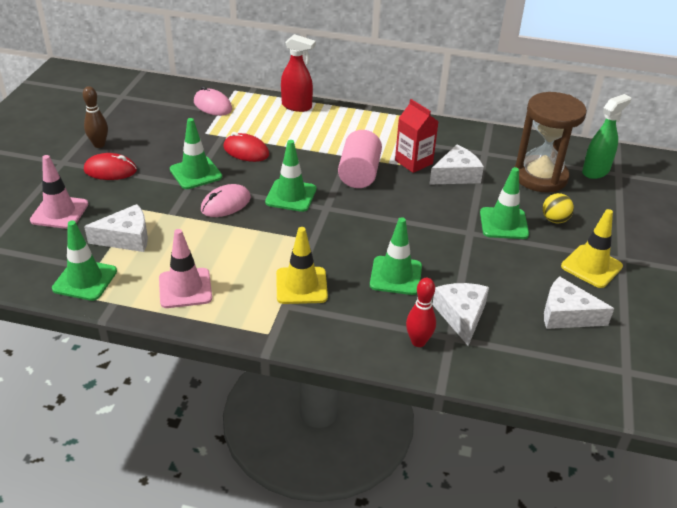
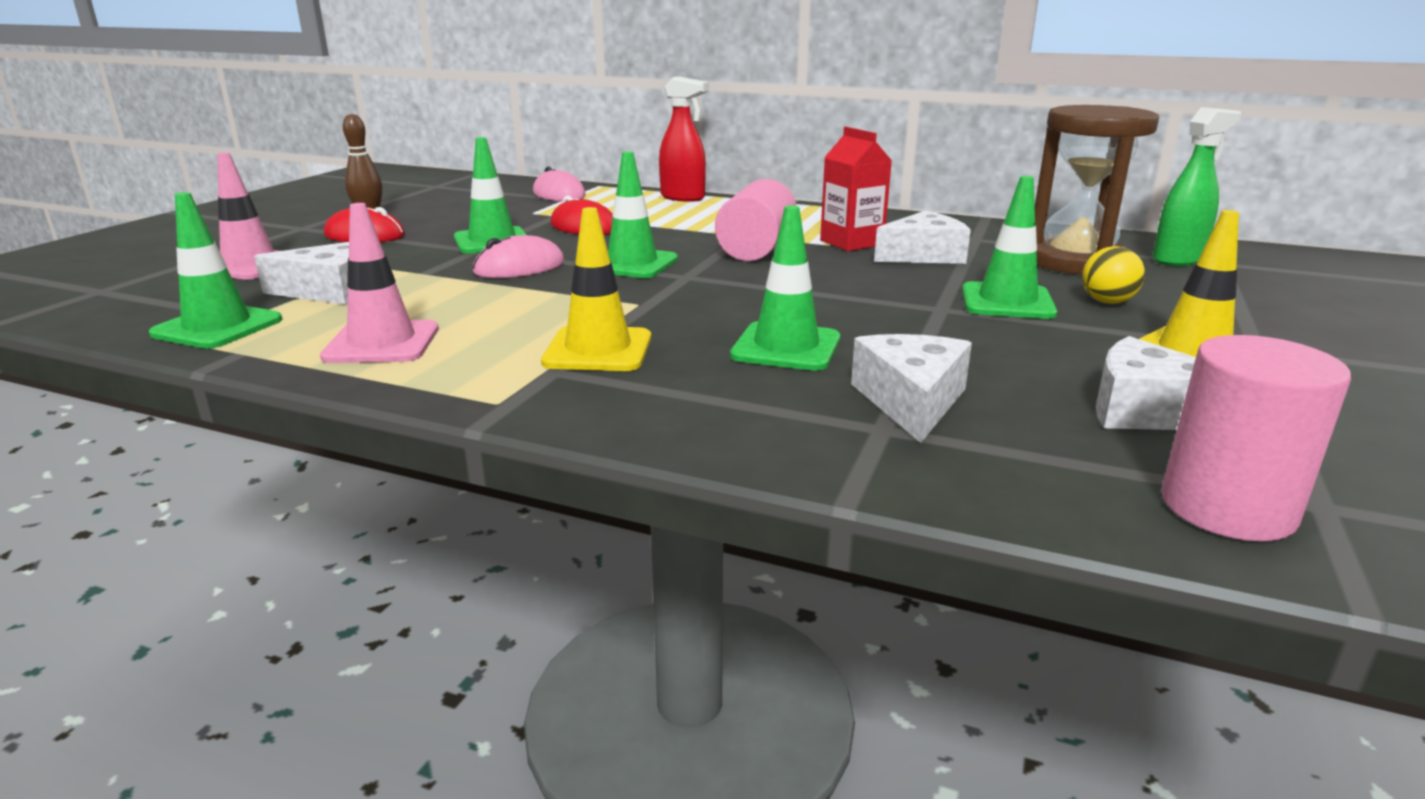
camera: 10 degrees right, 15 degrees down
(418, 342) = (809, 430): red bowling pin -> none
(590, 376) = (1227, 507): none -> pink cylinder

